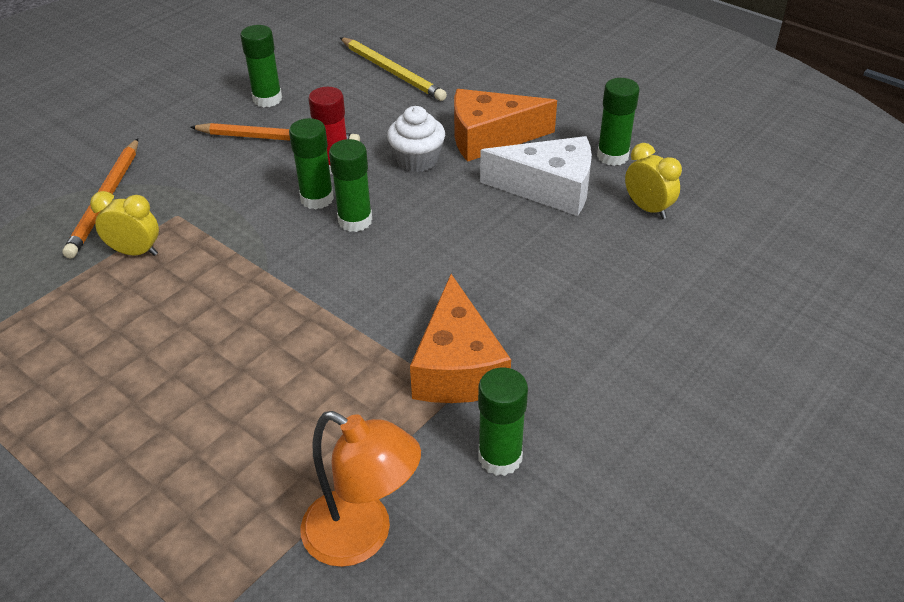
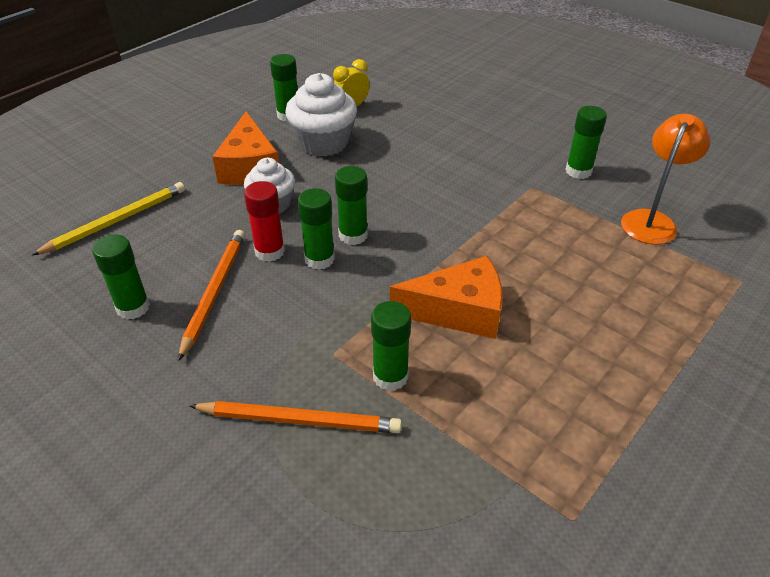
camera: 90 degrees left, 0 degrees up
(135, 252) = (390, 376): yellow clock -> green glue stick
(457, 366) = (509, 185): orange cheese -> orange cheese (459, 311)
(549, 188) = (323, 143): white cheese -> white cupcake

